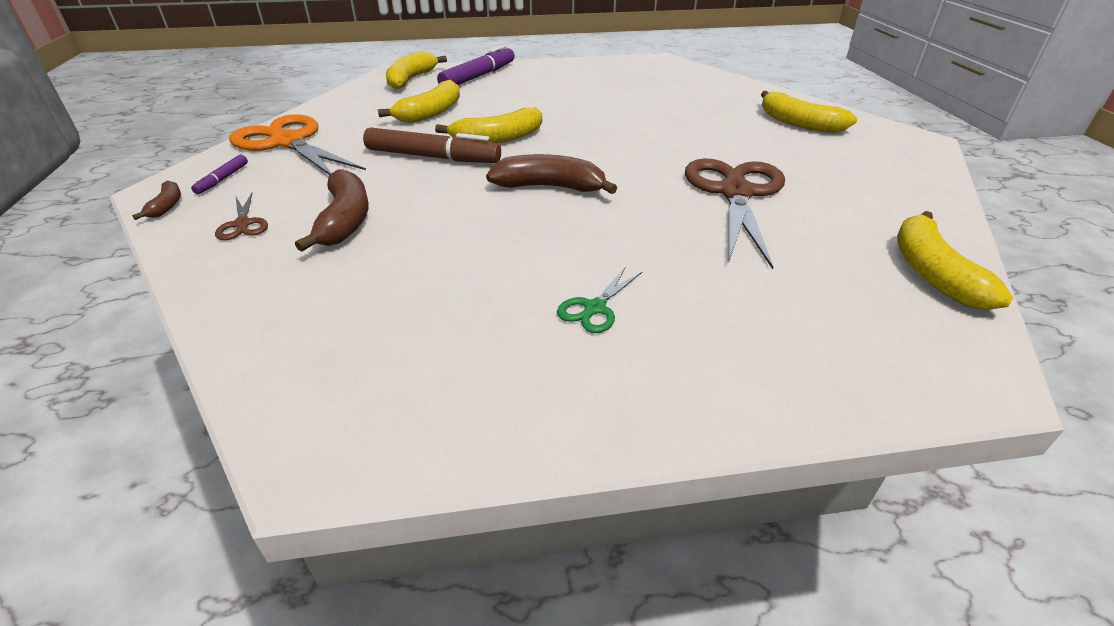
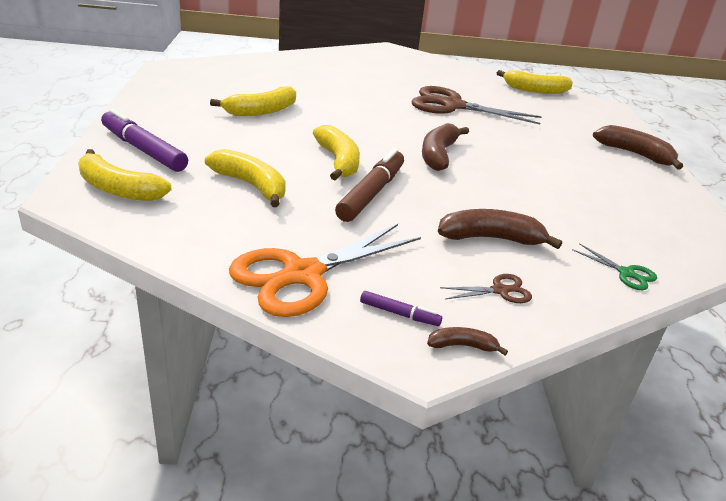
camera: 85 degrees left, 5 degrees down
(594, 308) = (585, 165): green scissors -> green scissors (626, 273)
(697, 384) = (635, 154): none -> brown banana
(798, 123) = (349, 65): yellow banana -> yellow banana (261, 111)

